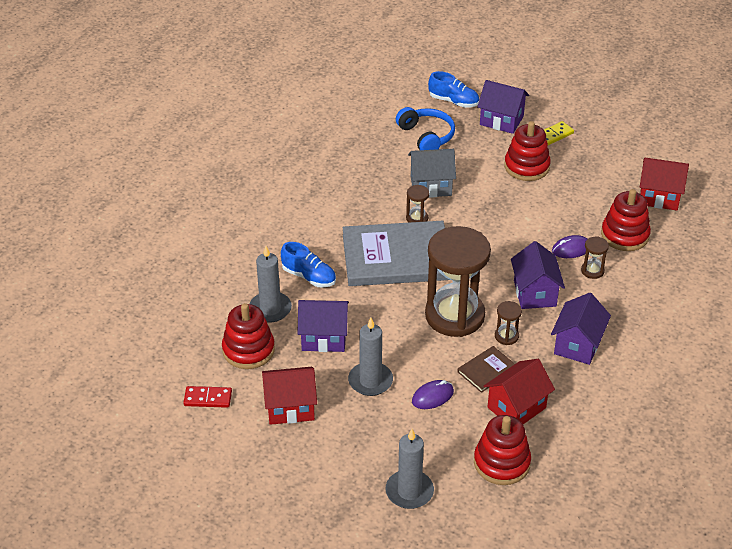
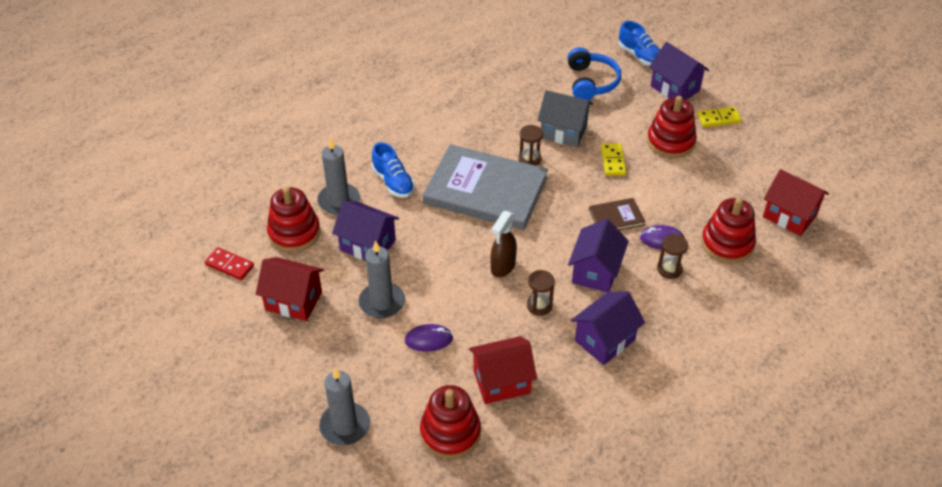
camera: 25 degrees right, 5 degrees up
(454, 315) = (502, 267): brown hourglass -> brown spray bottle
(487, 370) = (497, 333): brown book -> brown book (616, 217)
(489, 198) = (613, 161): none -> yellow domino

